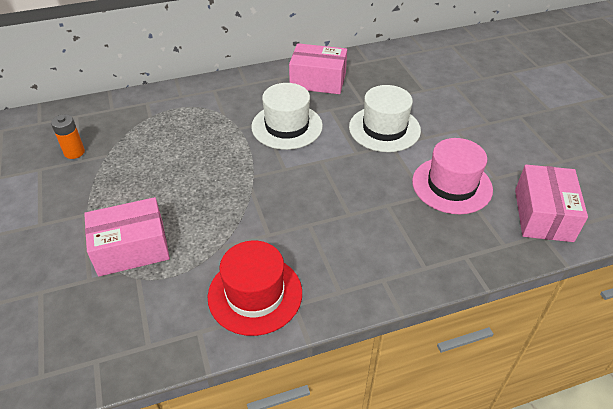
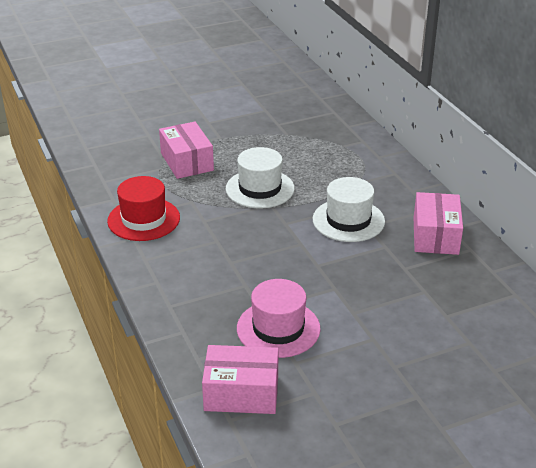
camera: 85 degrees right, 10 degrees down
(74, 152) = (287, 120): orange battery -> none
(384, 128) = (361, 284): white hat -> white hat (260, 189)

